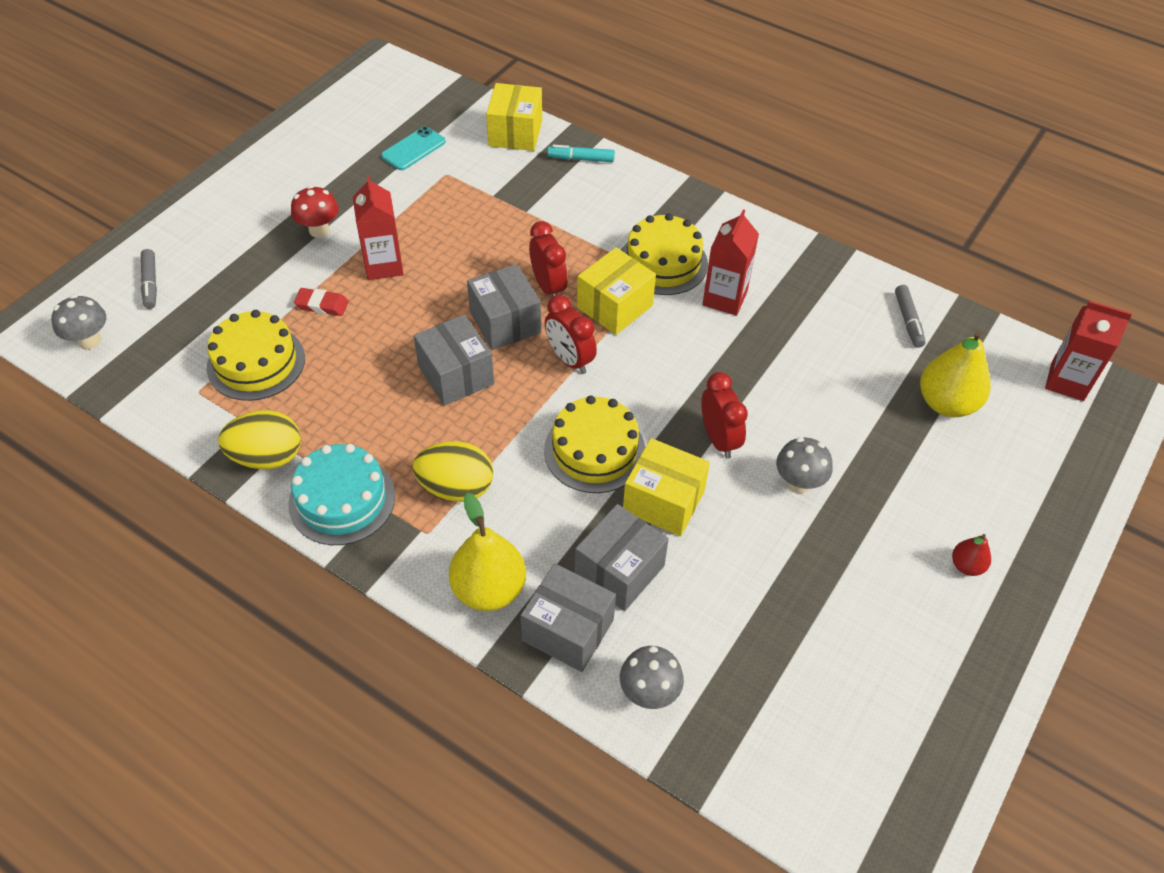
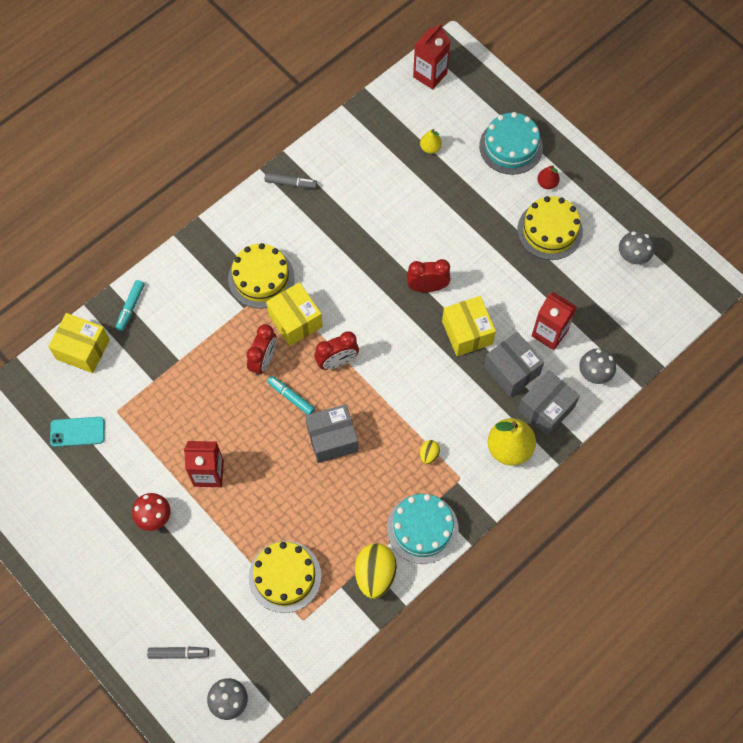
camera: 75 degrees left, 15 degrees up
(322, 305) = (238, 523): red eraser -> none
(413, 149) = (77, 432): turquoise phone -> turquoise phone turned 60 degrees counterclockwise
(456, 488) = (429, 455): yellow egg -> yellow egg, size x0.48
(505, 322) = (291, 397): grey box -> turquoise marker
(548, 287) = (264, 361): red clock -> red clock turned 120 degrees clockwise
(594, 450) = (418, 363): yellow cake -> yellow cake (550, 230)
(663, 501) = (467, 332): yellow box -> yellow box turned 60 degrees counterclockwise
(724, 298) = (307, 248): red carton -> red carton (549, 333)
(798, 483) = (471, 252): grey mushroom -> grey mushroom (632, 257)
(908, 320) = (357, 143): grey marker -> grey marker (291, 183)
(946, 403) = (430, 148): yellow pear -> yellow pear, size x0.50
(1005, 504) = (511, 146): none -> turquoise cake

